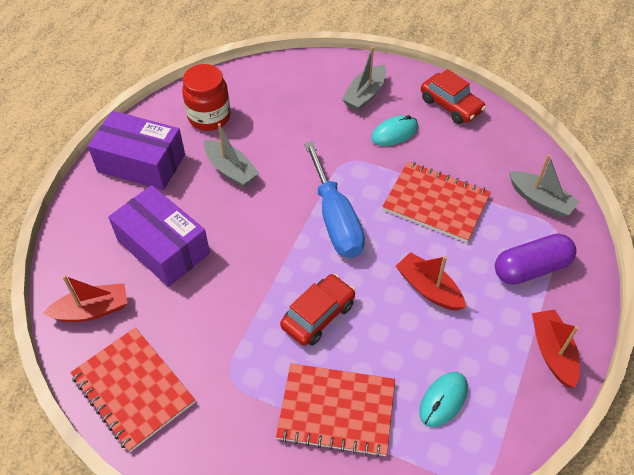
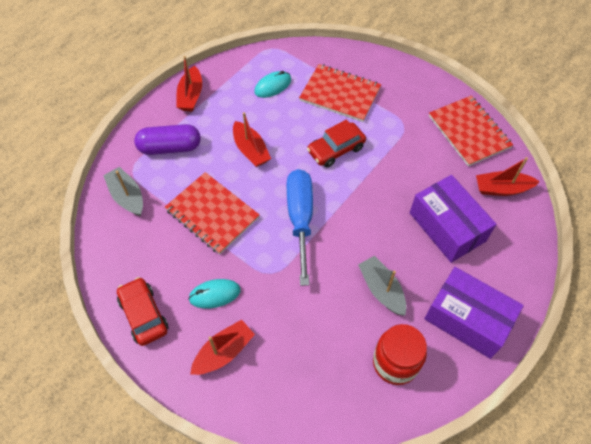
camera: 165 degrees left, 5 degrees up
(365, 95) = (224, 352): grey boat -> red boat

